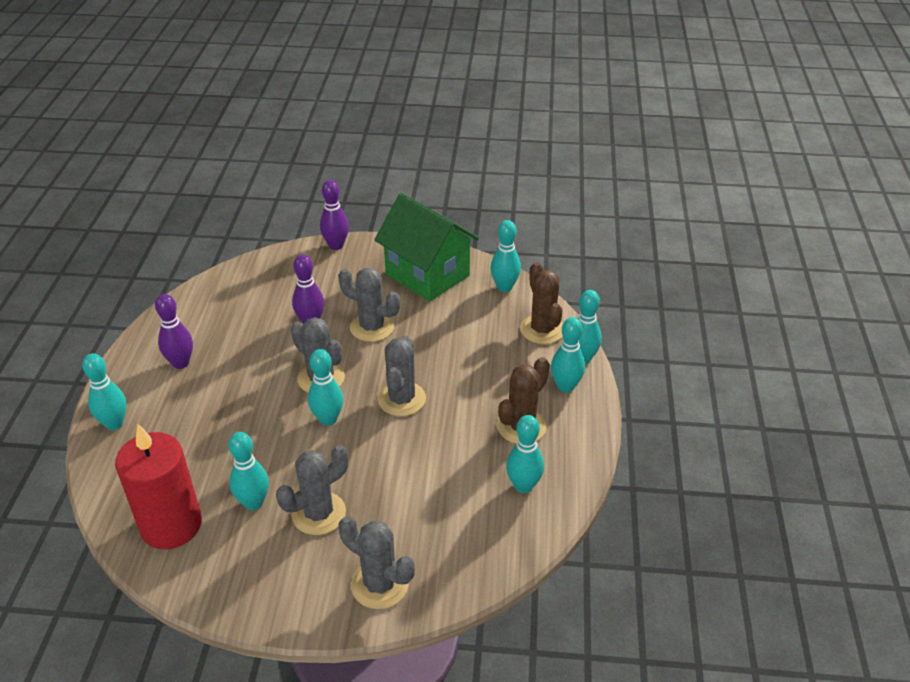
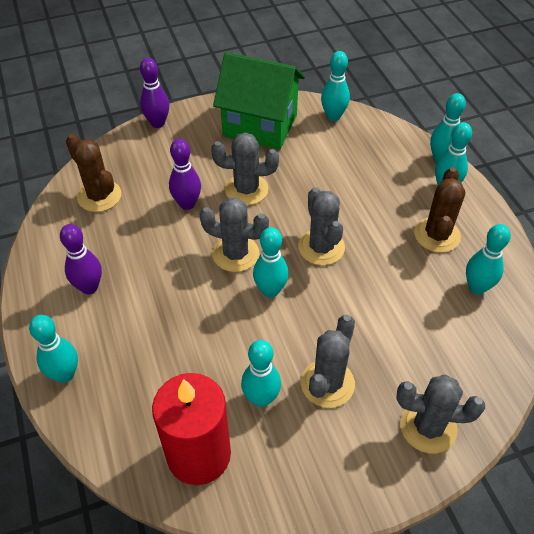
camera: 25 degrees left, 10 degrees up
(542, 329) = (391, 144): brown cactus -> brown cactus (99, 196)

